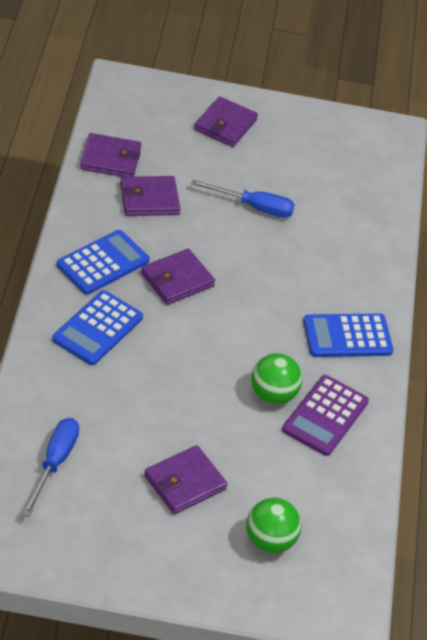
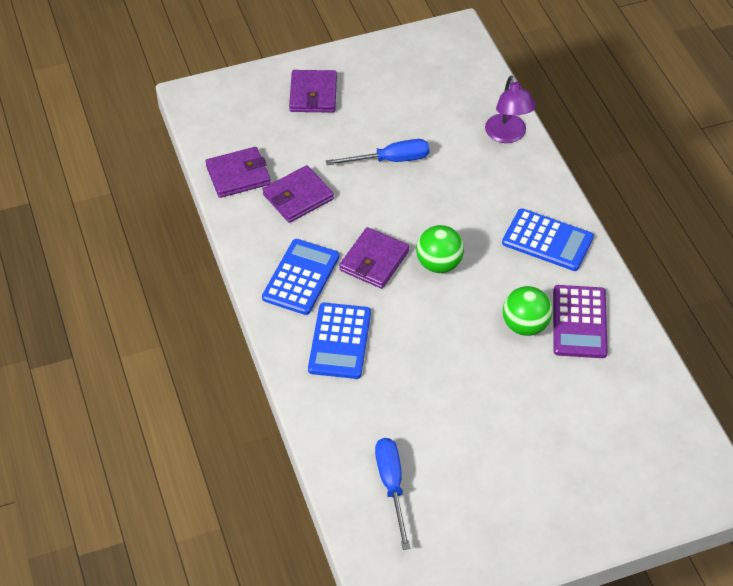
camera: 20 degrees left, 5 degrees up
(185, 483) = (510, 444): purple wallet -> none
(269, 541) = (613, 459): green ball -> green ball (439, 264)
(347, 336) = (547, 240): blue calculator -> blue calculator turned 120 degrees counterclockwise
(377, 235) = (508, 135): none -> purple lamp

